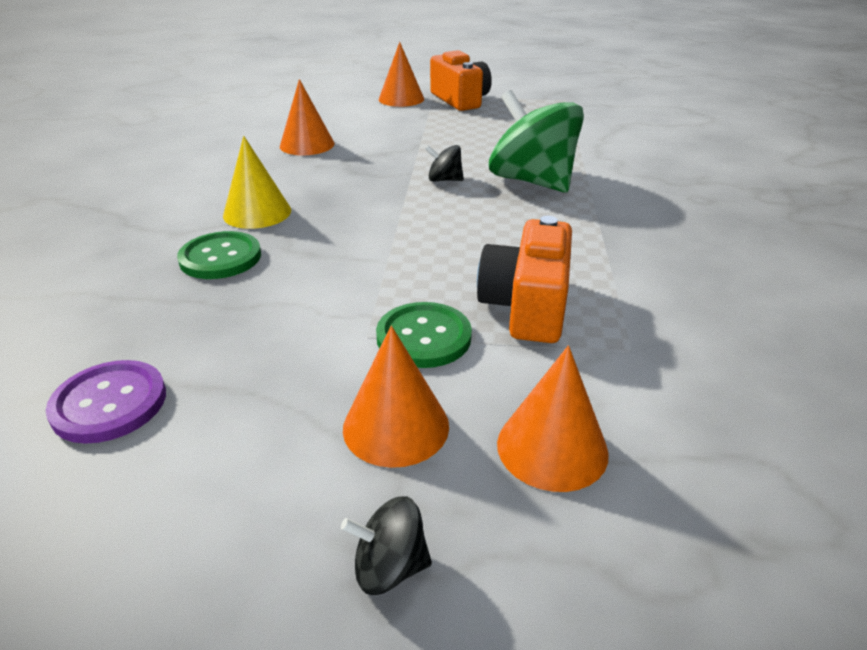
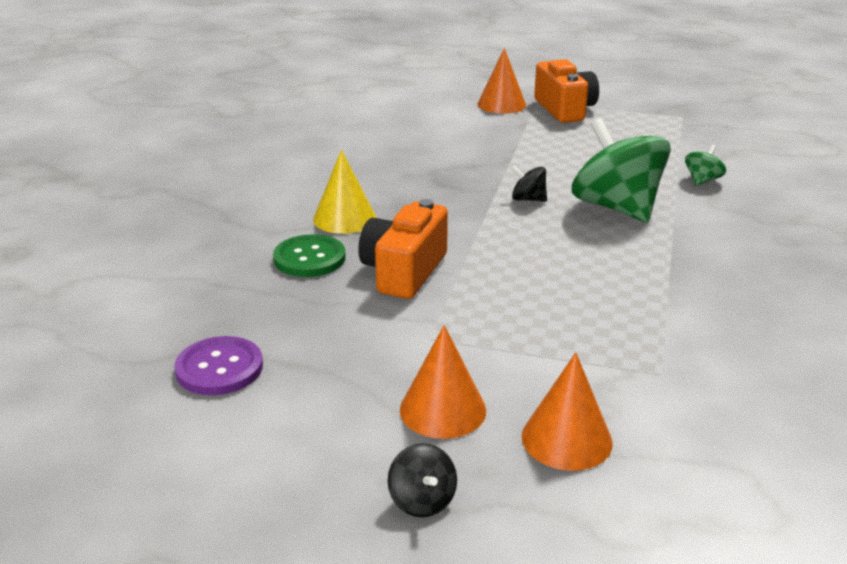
camera: 10 degrees right, 5 degrees down
(307, 145) = (398, 151): orange cone -> none
(389, 567) = (422, 501): black spinning top -> black spinning top turned 120 degrees counterclockwise
(424, 337) = (479, 344): green button -> none
(526, 306) = (576, 327): orange camera -> orange camera (404, 271)
(604, 151) = (702, 180): none -> green spinning top

